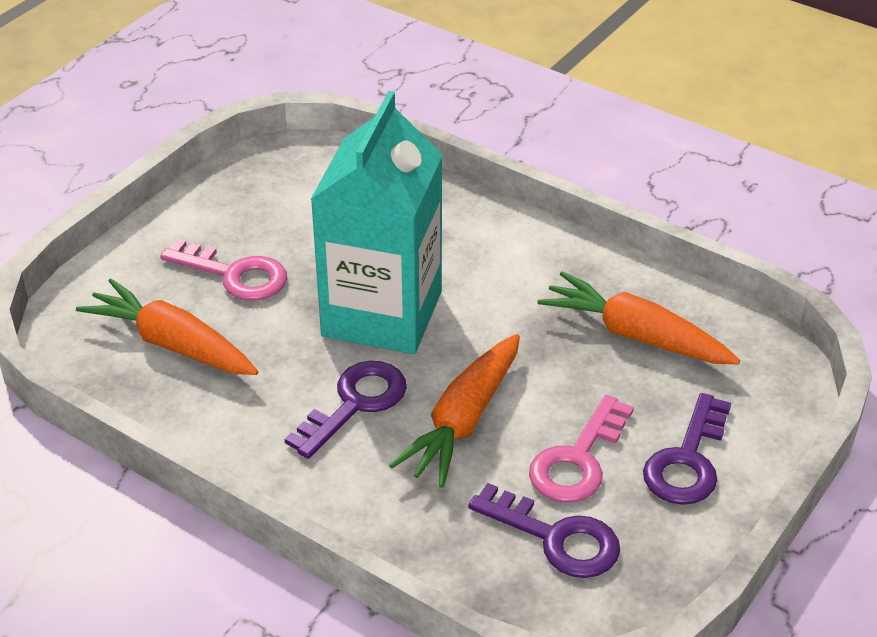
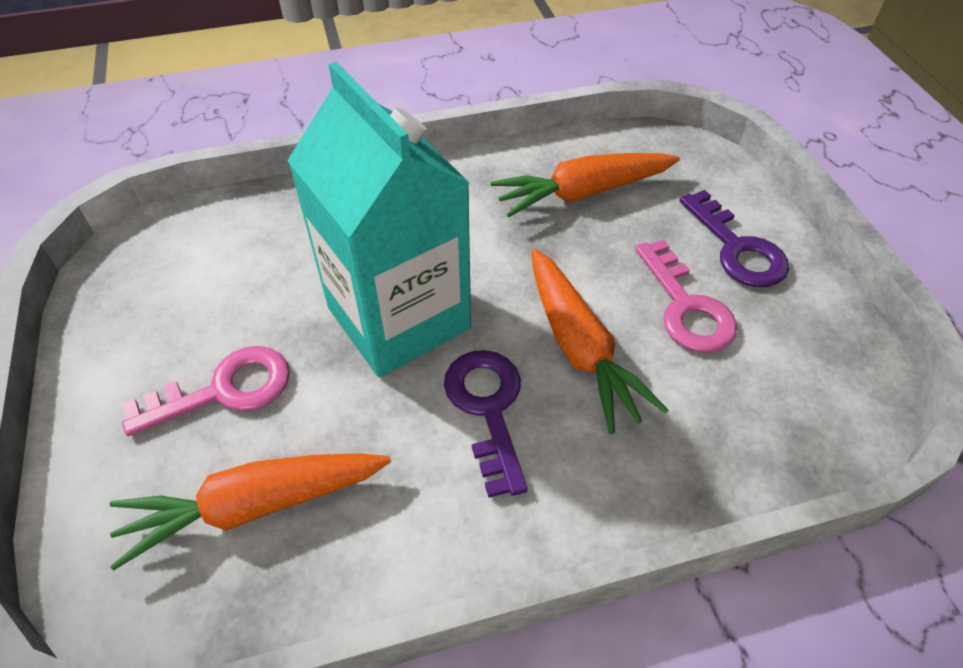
camera: 50 degrees left, 10 degrees up
(556, 538) = (762, 375): purple key -> none

